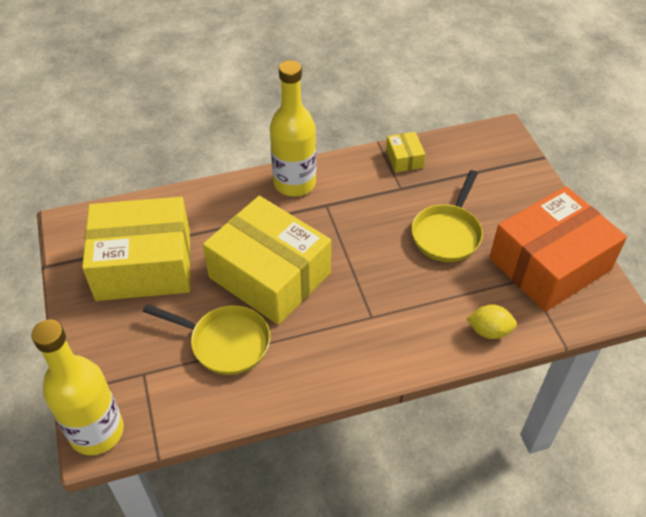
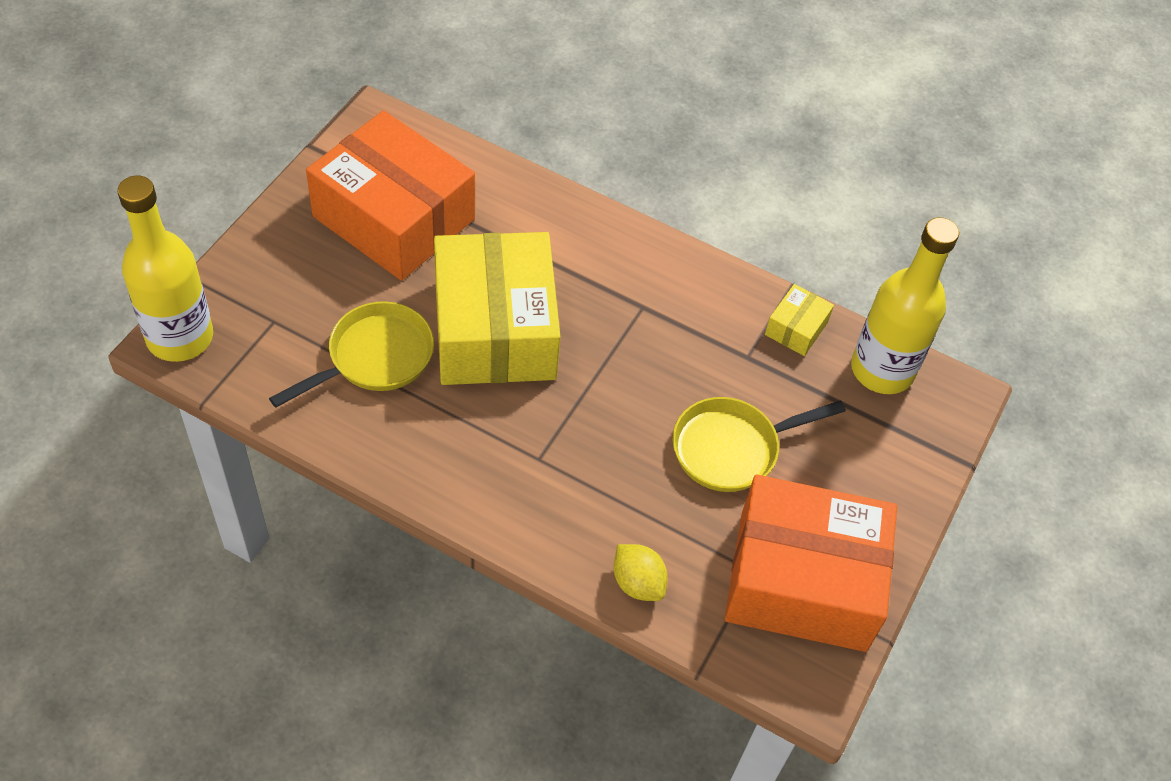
camera: 40 degrees right, 5 degrees up
(144, 265) = (394, 218): yellow box -> orange box
(225, 342) = (374, 357): yellow pan -> yellow pan turned 105 degrees counterclockwise
(294, 183) = (640, 256): yellow bottle -> yellow bottle (882, 370)

